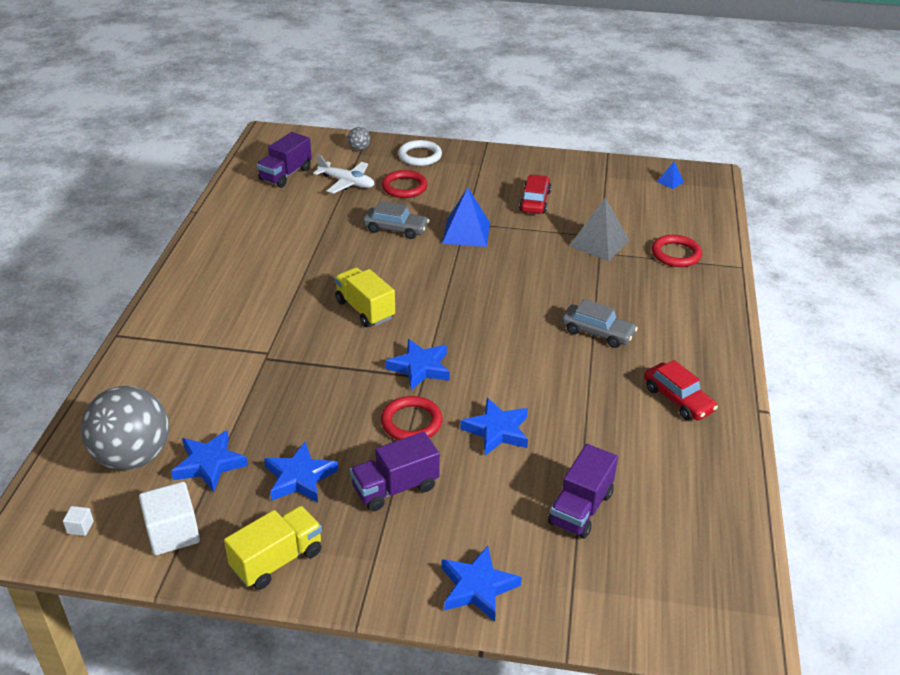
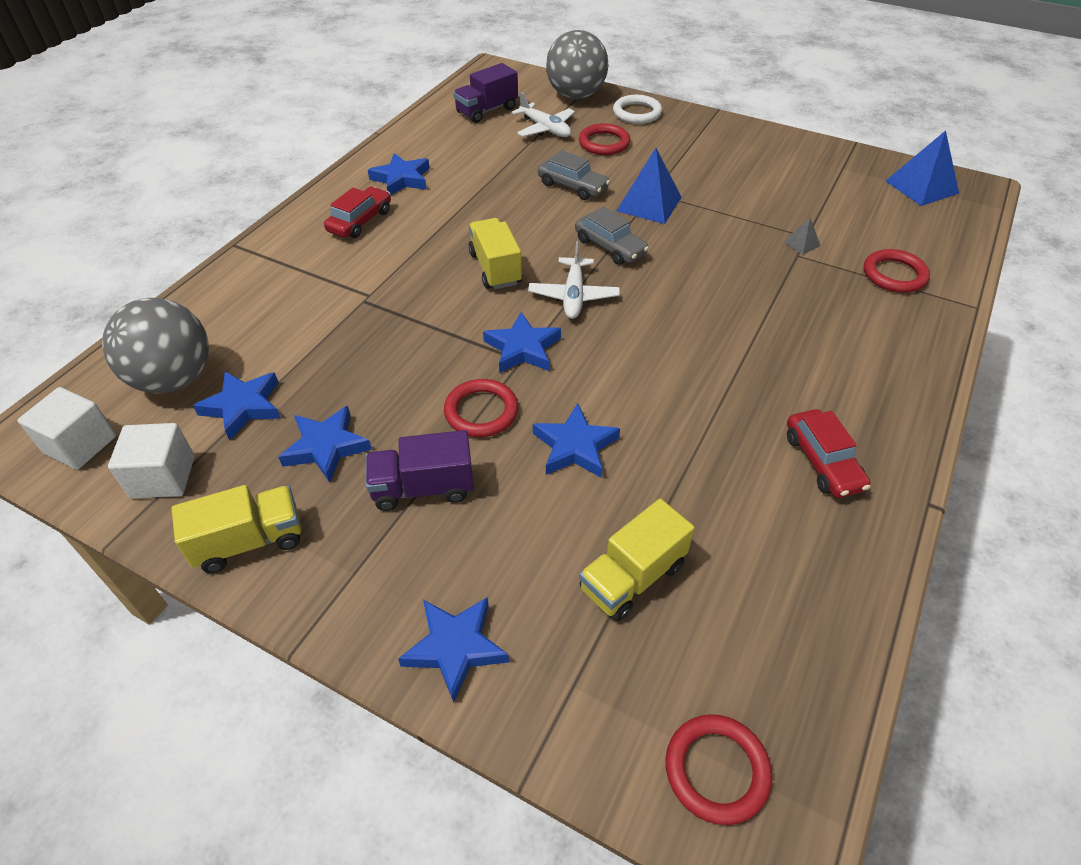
camera: 20 degrees right, 10 degrees up
(80, 527) = (80, 444): white cube -> white cube, size x2.27
(241, 249) = (402, 179): none -> blue star
(359, 148) = (576, 95): grey ball -> grey ball, size x2.45
(440, 318) = (573, 296): none -> white plane
(535, 201) = (744, 182): red car -> red car (360, 221)
(580, 508) = (632, 577): purple truck -> yellow truck
(597, 333) = (753, 352): grey car -> grey car (610, 247)
(599, 243) = (801, 243): grey pyramid -> grey pyramid, size x0.48
(670, 181) = (921, 187): blue pyramid -> blue pyramid, size x2.08
(688, 609) = (716, 770): none -> red ring

